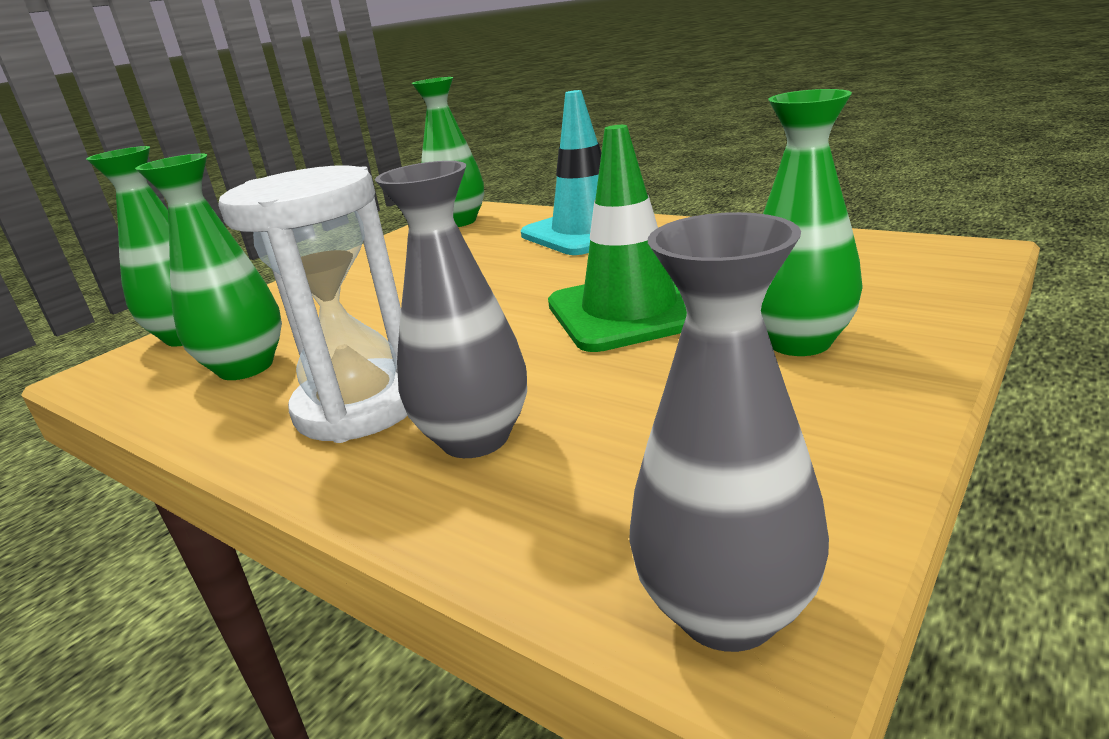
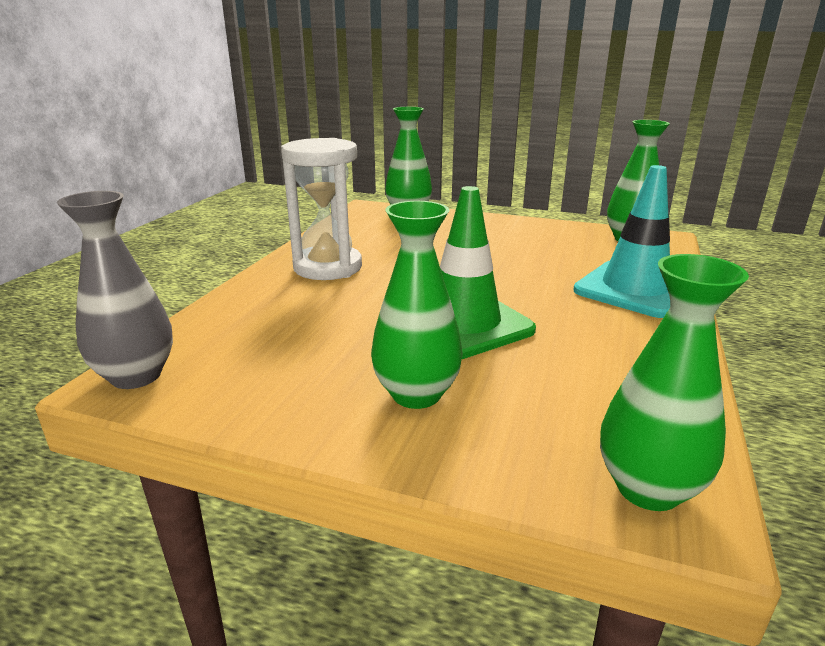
camera: 70 degrees right, 0 degrees up
(246, 367) = (372, 233): green vase -> green vase (648, 488)
(475, 438) = (292, 300): grey vase -> none

